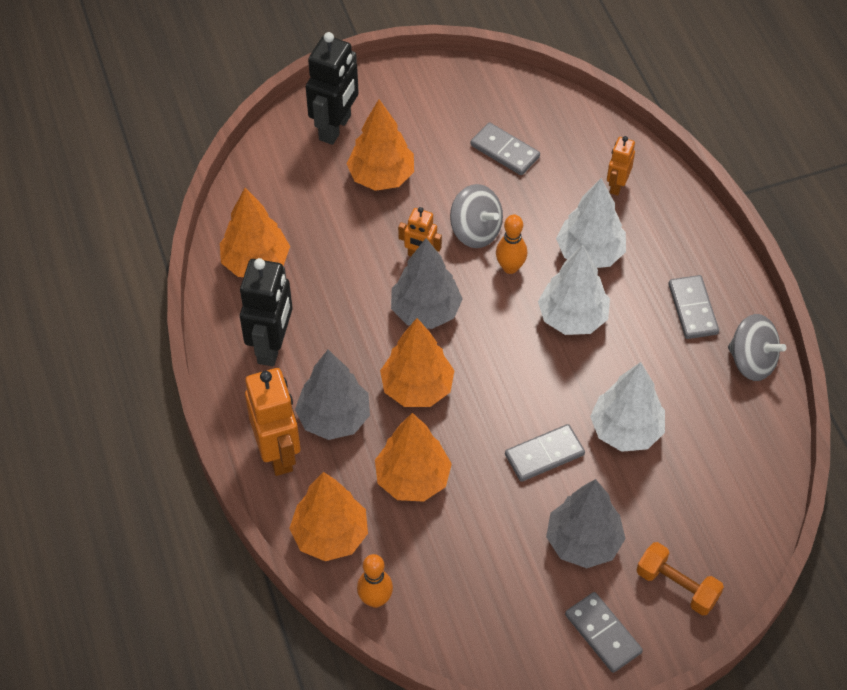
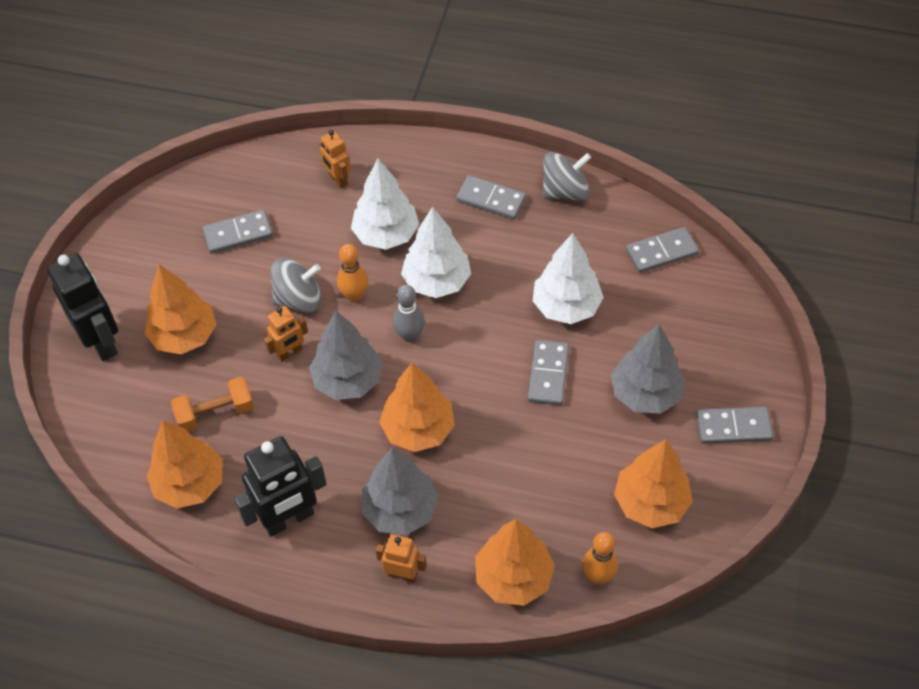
camera: 55 degrees left, 0 degrees up
(272, 346) = (289, 519): black robot -> black robot turned 105 degrees clockwise
(278, 453) = (402, 574): orange robot -> orange robot, size x0.55
(412, 479) = (503, 482): orange tree -> orange tree (650, 503)
(502, 329) = (410, 335): none -> grey bowling pin
(677, 586) = (724, 353): orange dumbbell -> orange dumbbell (215, 413)
(749, 476) = (661, 252): none -> grey domino

